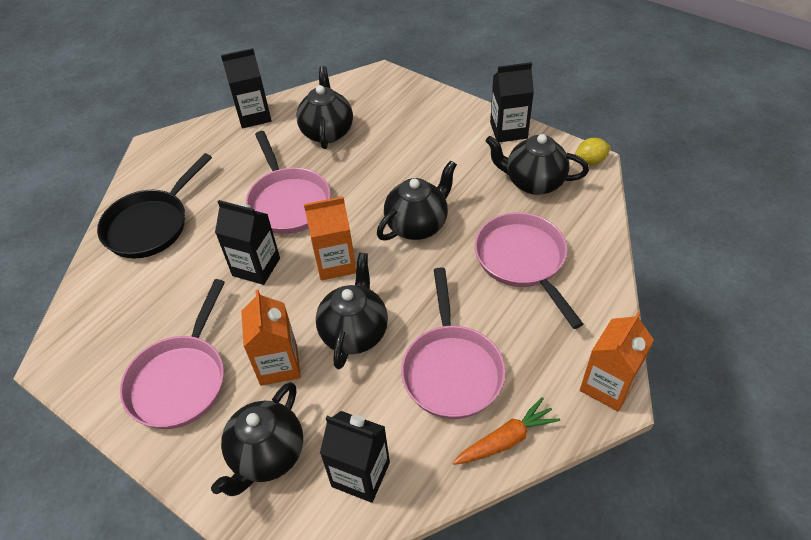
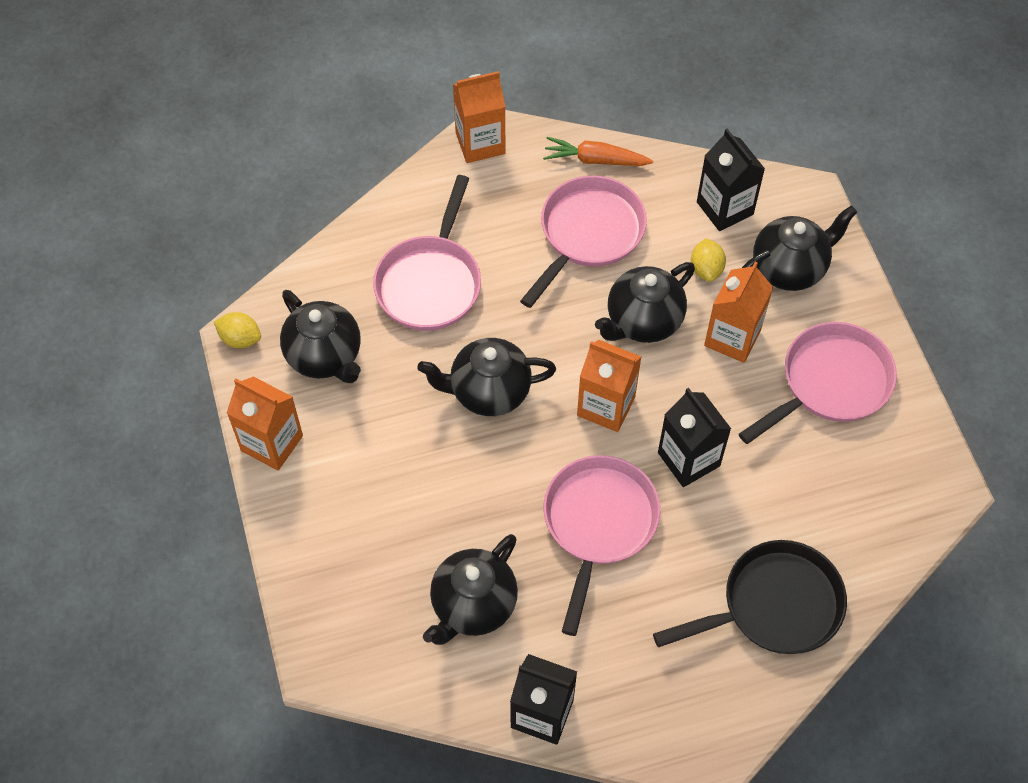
camera: 145 degrees left, 10 degrees up
(337, 406) = (706, 269): none -> yellow lemon
(508, 130) = (272, 443): black carton -> orange carton

